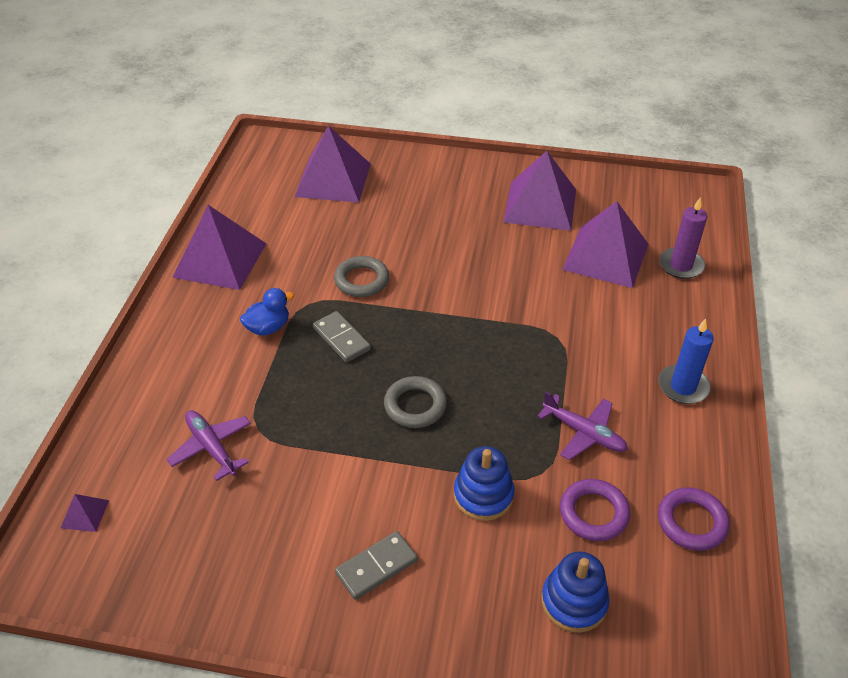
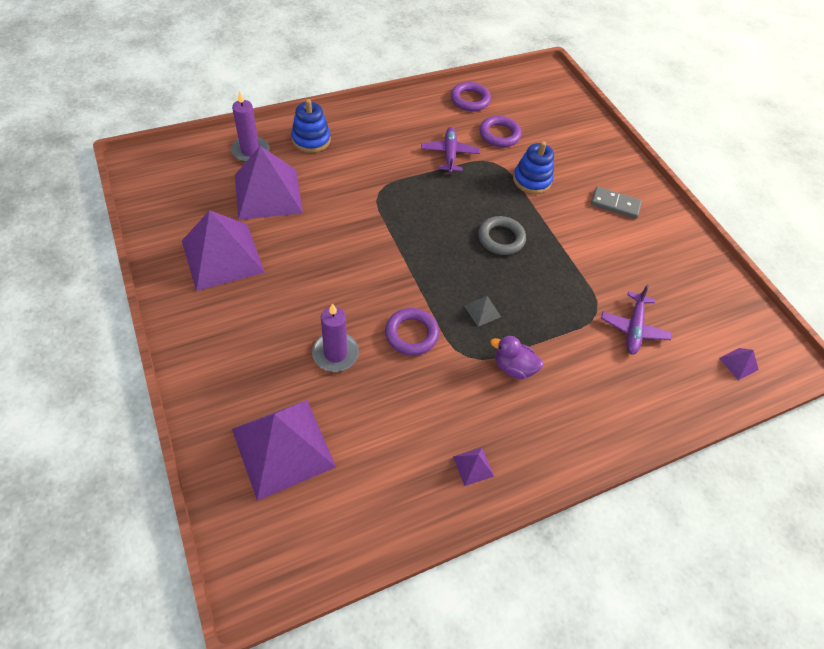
camera: 130 degrees left, 10 degrees up
(220, 260) = (473, 466): purple pyramid -> purple pyramid, size x0.40
(268, 327) = (513, 367): blue duck -> purple duck
(341, 339) = (482, 311): grey domino -> grey pyramid
(361, 280) = (411, 334): grey ring -> purple ring
(384, 230) = (335, 353): none -> purple candle
(574, 602) = (554, 127): blue stacking toy -> blue stacking toy (311, 140)
(683, 387) = (375, 123): blue candle -> none

